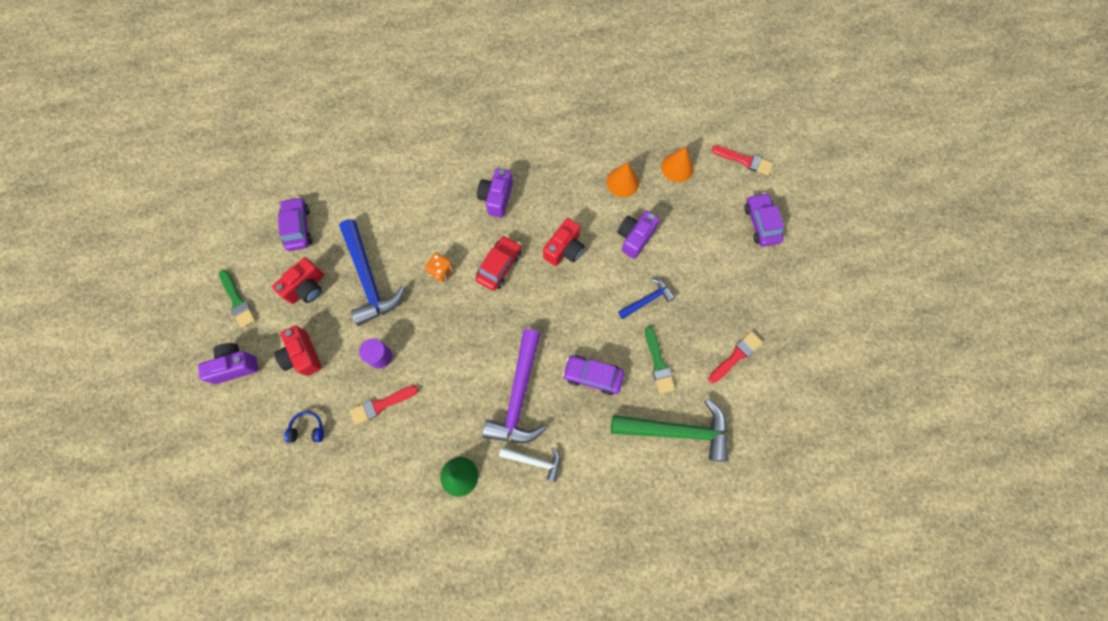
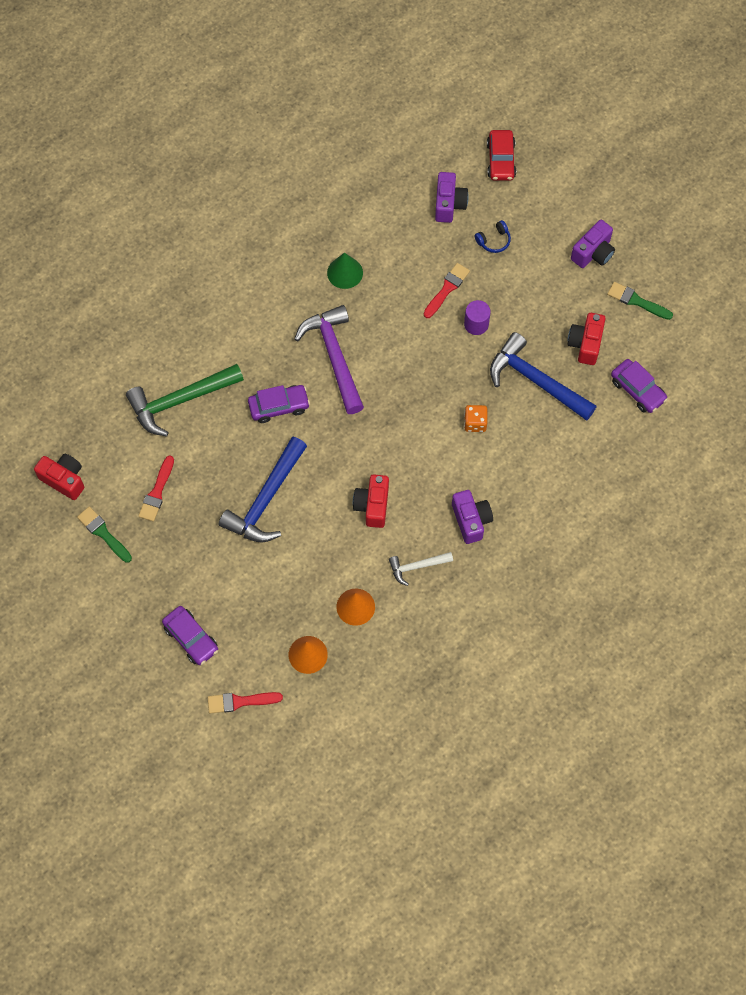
camera: 150 degrees right, 5 degrees down
(303, 355) = (543, 290): red camera -> red camera (64, 479)
(499, 266) = (424, 456): red car -> red car (501, 160)
(534, 461) = (289, 315): white hammer -> white hammer (417, 567)
(635, 238) = (310, 554): purple camera -> purple camera (449, 204)
(647, 300) = (266, 500): blue hammer -> blue hammer, size x1.90
(658, 363) = (225, 448): green brush -> green brush (103, 533)

